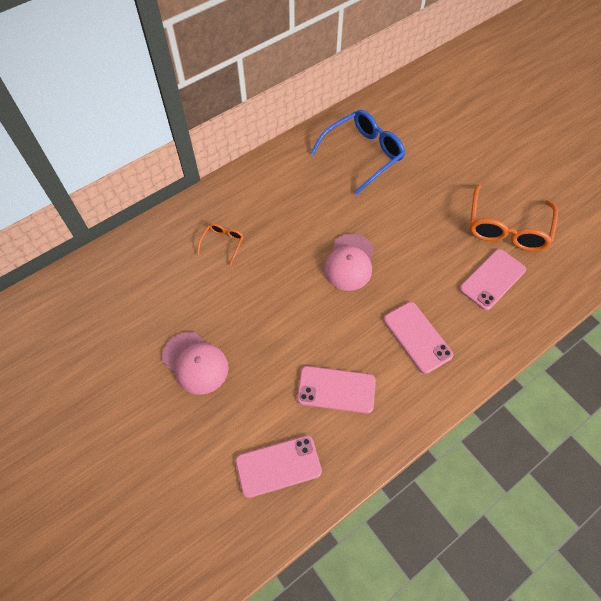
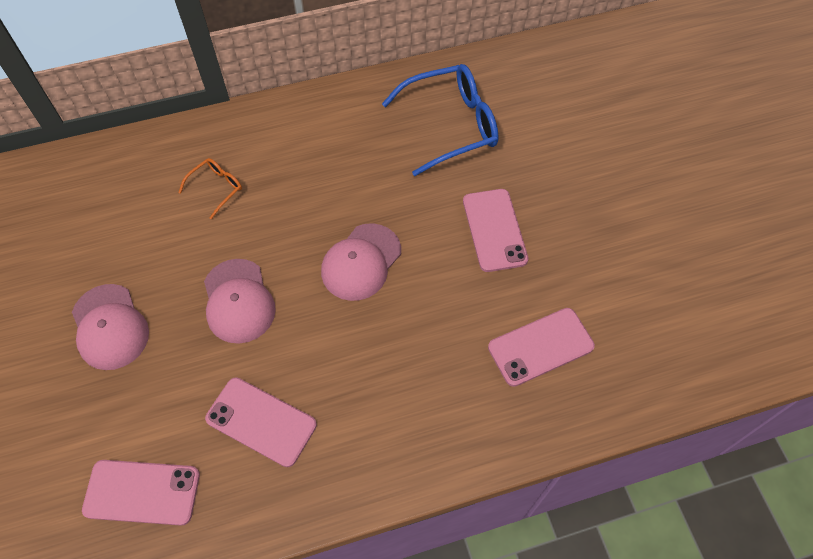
camera: 20 degrees right, 0 degrees up
(278, 315) = (238, 301): none -> pink cap
(417, 337) = (399, 390): pink phone -> pink phone (494, 230)
(507, 228) = (597, 283): orange glasses -> none

